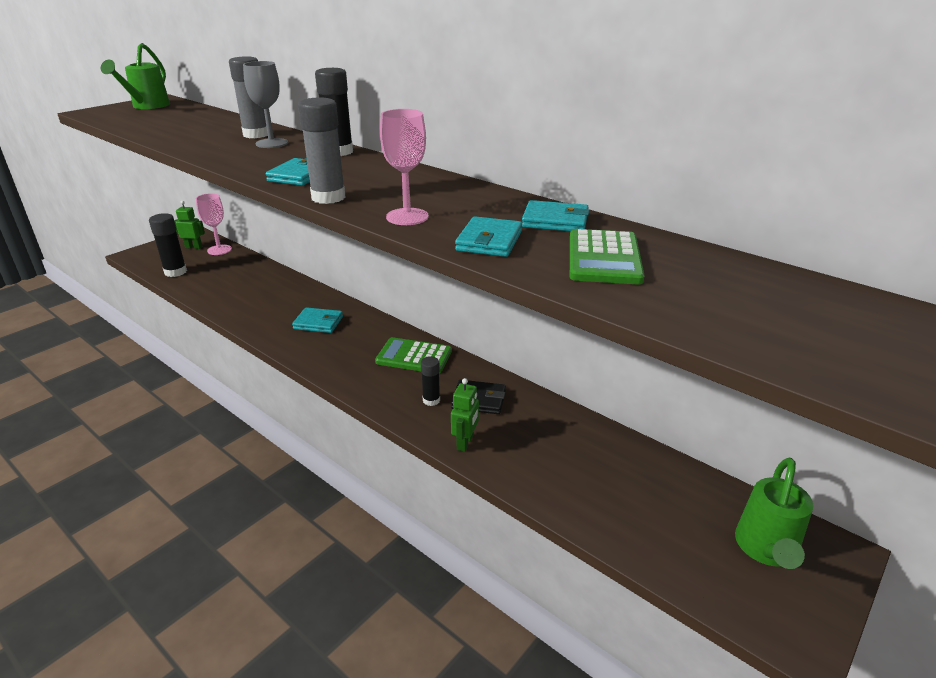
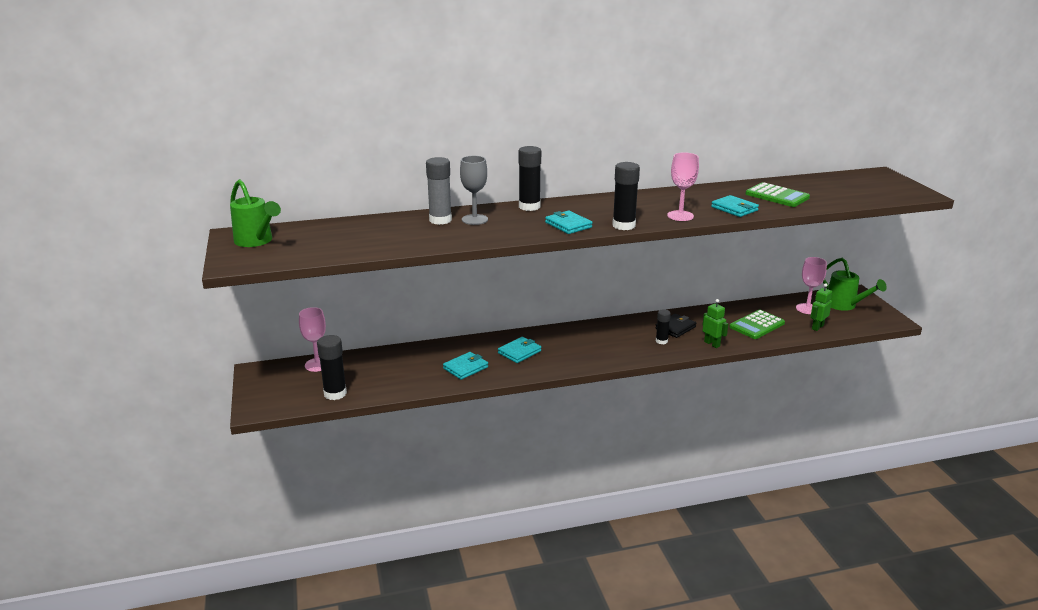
camera: 55 degrees left, 5 degrees down
(194, 247) = (289, 376): green robot -> green robot (817, 327)
(328, 197) = (623, 225): grey glue stick -> black glue stick
(414, 356) = (606, 332): green calculator -> green calculator (757, 325)
(555, 221) = (722, 191): turquoise wallet -> turquoise wallet (465, 368)
(691, 506) = (807, 309): none -> pink goblet

